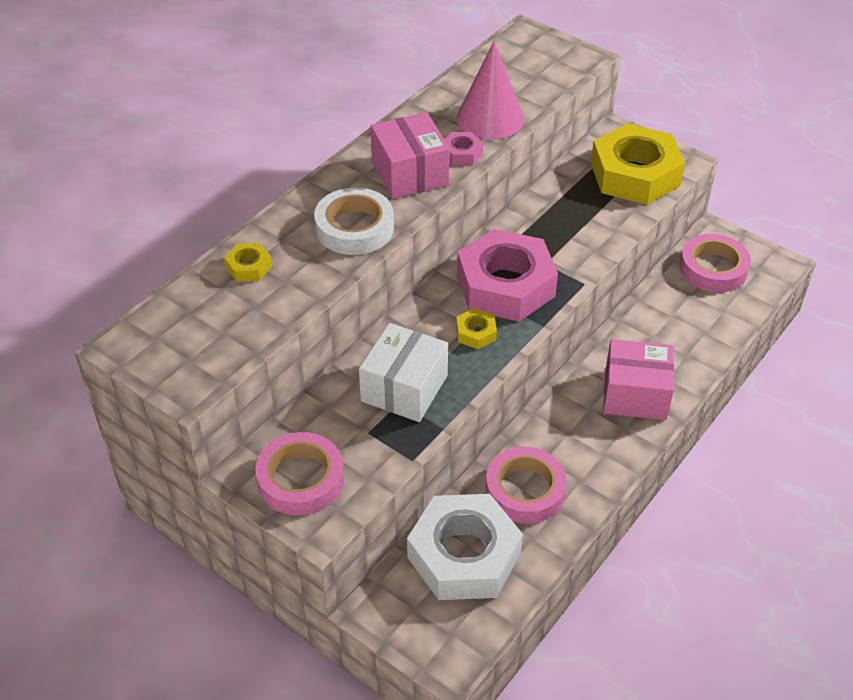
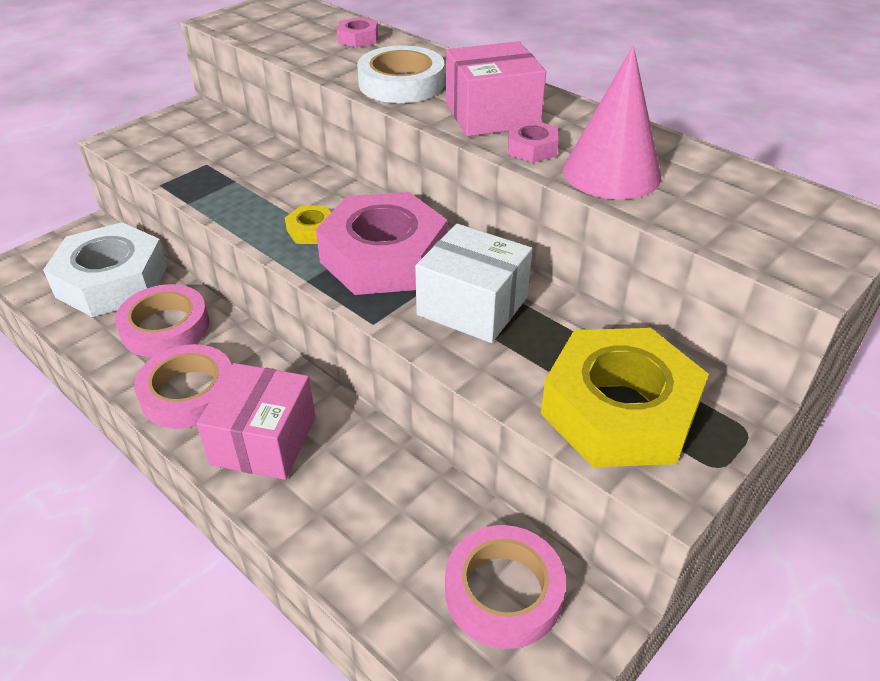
camera: 95 degrees right, 5 degrees down
(249, 267) = (358, 38): yellow nut -> pink nut
(301, 479) = (173, 132): pink tape -> pink tape (189, 393)
(404, 388) = (251, 184): white box -> white box (472, 306)

